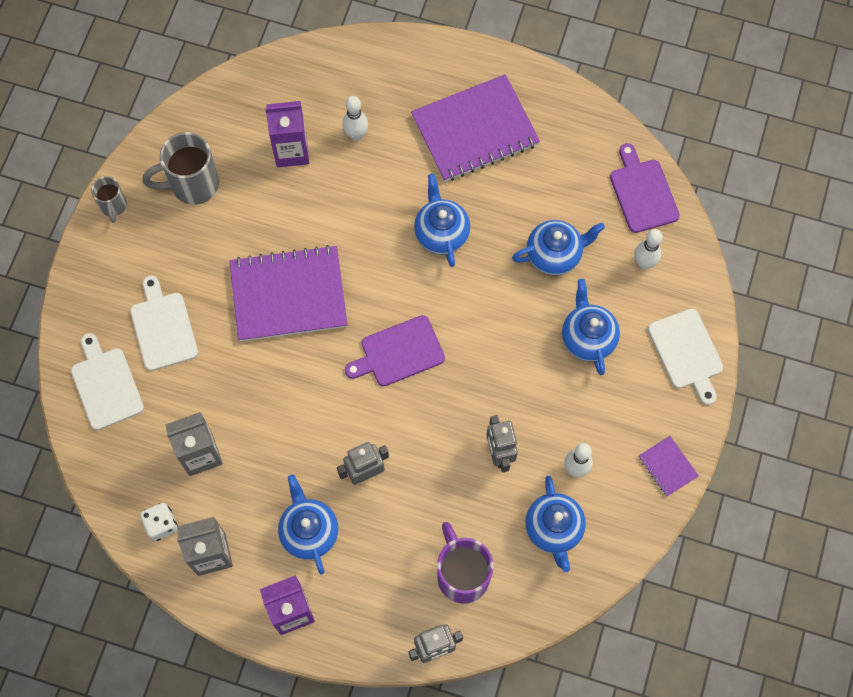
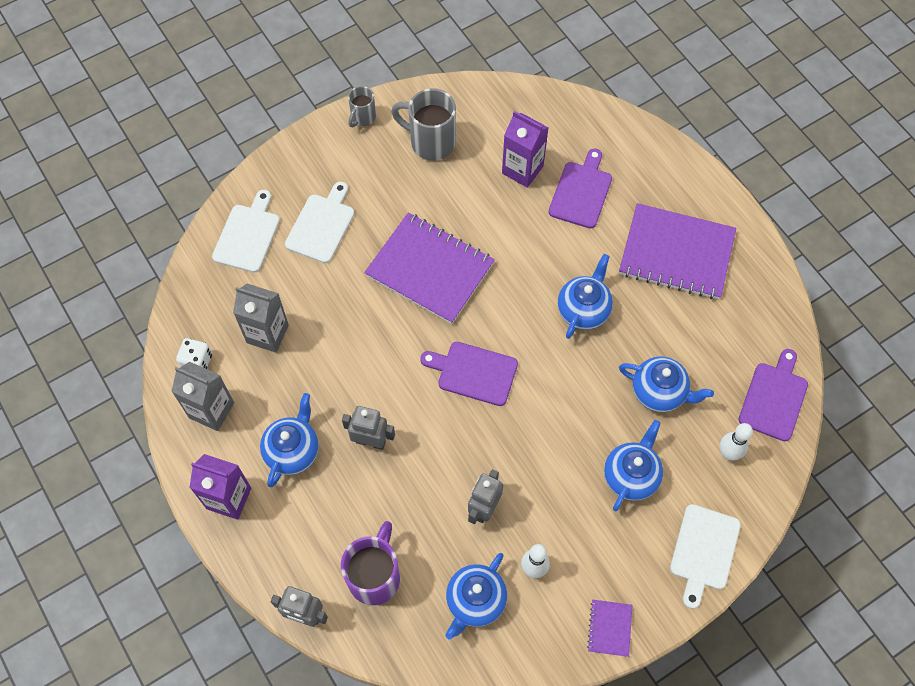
camera: 40 degrees right, 5 degrees down
(356, 135) = (581, 192): white bowling pin -> purple cutting board

